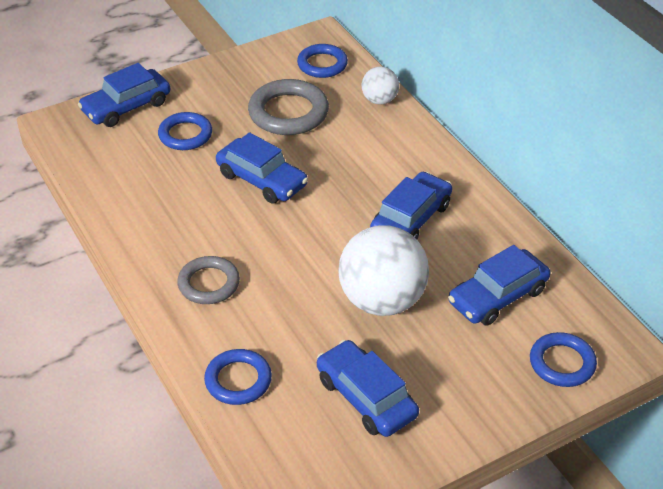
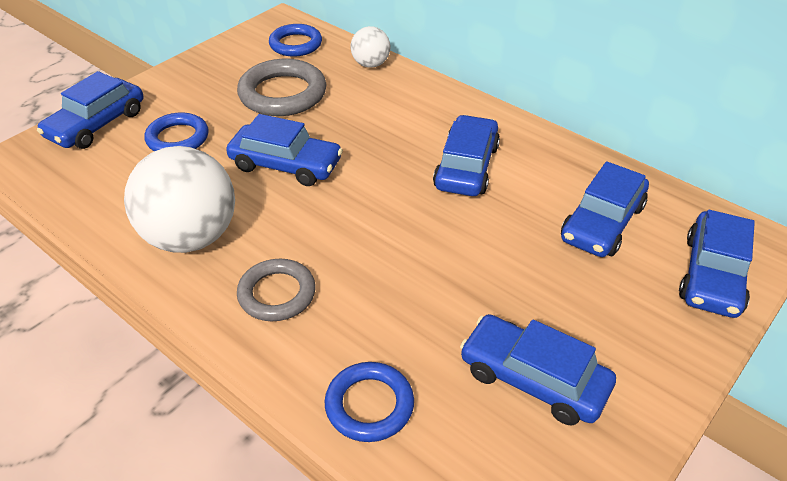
camera: 20 degrees left, 0 degrees up
(382, 301) = (486, 259): white ball -> white ball (191, 237)
(562, 363) = (712, 275): blue ring -> blue car

